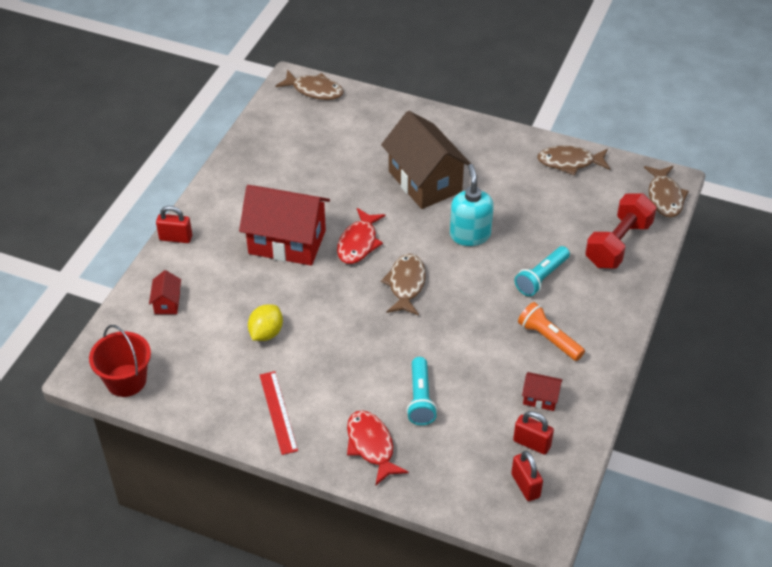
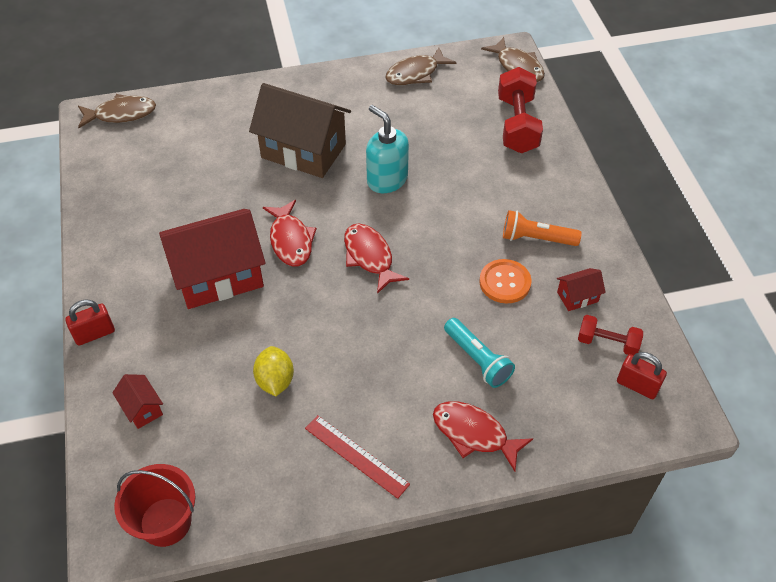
camera: 35 degrees left, 5 degrees up
(406, 284) = (369, 257): brown fish -> red fish
(492, 357) = (505, 282): none -> orange button
(532, 443) = (607, 343): red padlock -> red dumbbell
(541, 278) = (482, 187): turquoise flashlight -> none

